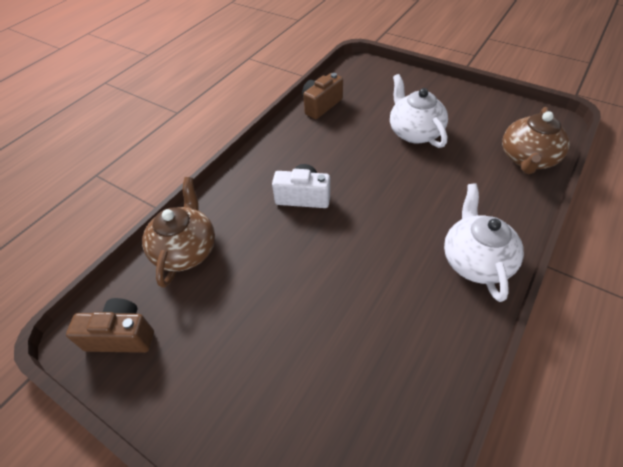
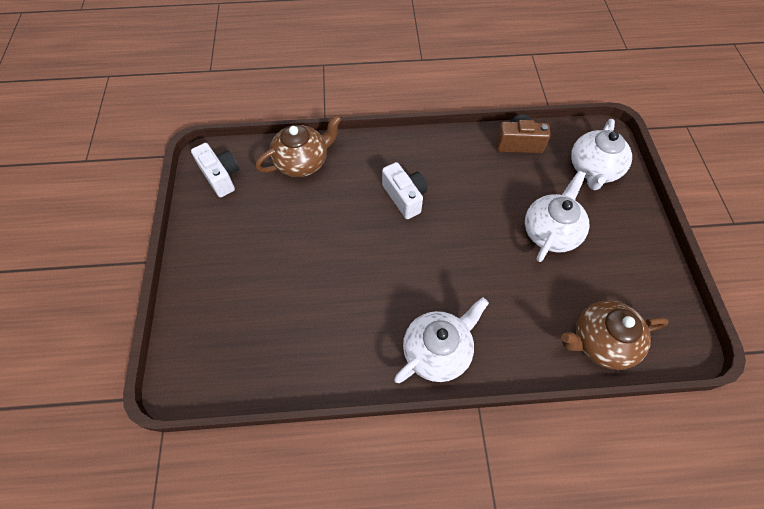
camera: 50 degrees right, 10 degrees up
(122, 336) = (221, 177): brown camera -> white camera
(381, 84) = (593, 169): none -> white teapot

